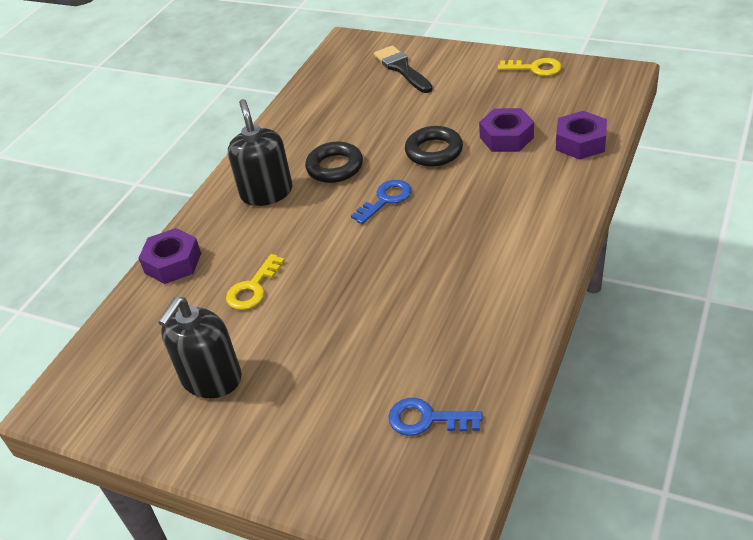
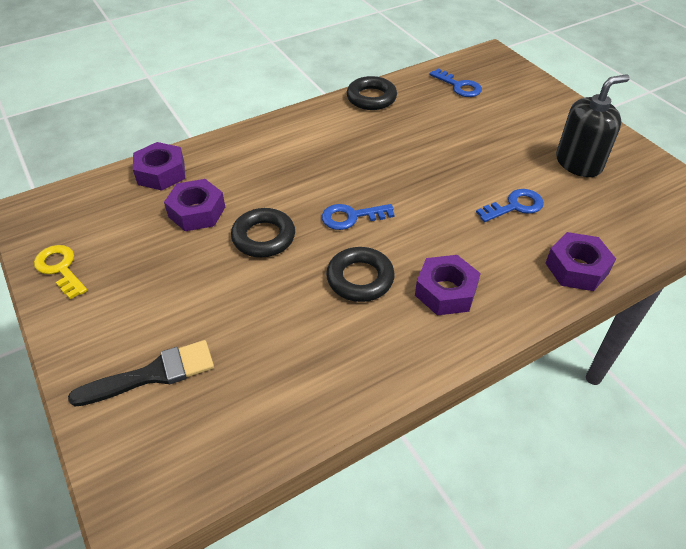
camera: 150 degrees left, 5 degrees up
(253, 288) = (515, 206): yellow key -> blue key
(266, 192) = (445, 291): black soap dispenser -> purple nut
(402, 69) = (152, 374): black brush -> black brush turned 120 degrees counterclockwise
(510, 329) = (371, 98): none -> black ring

